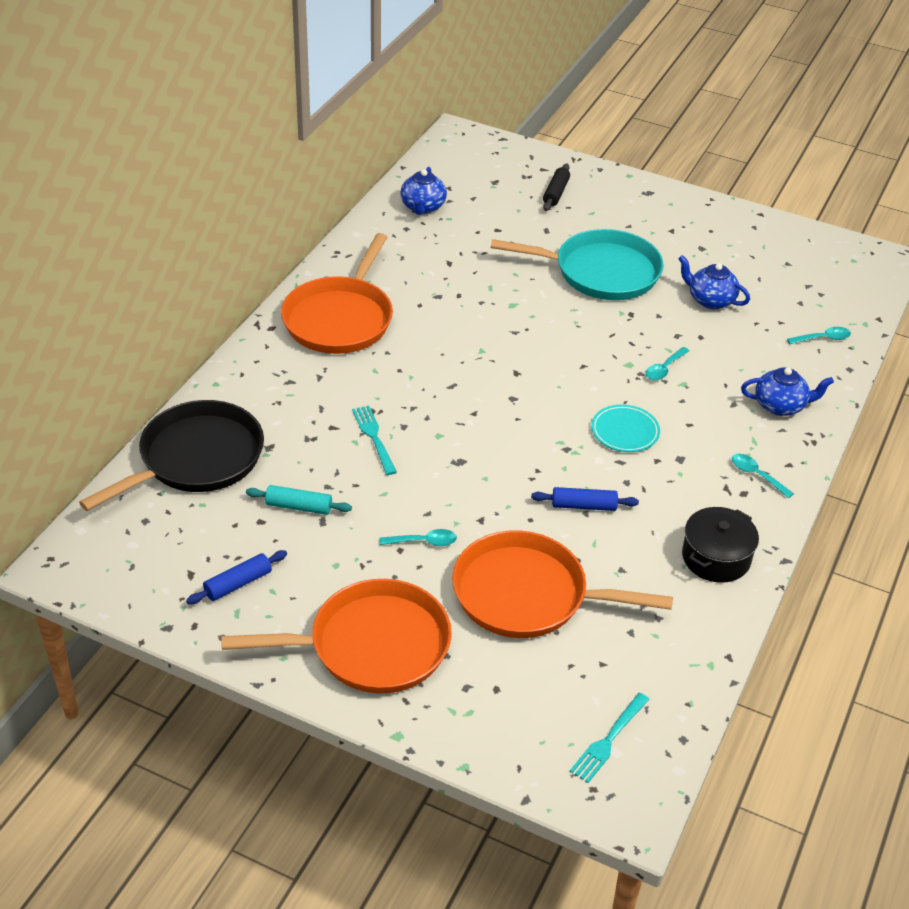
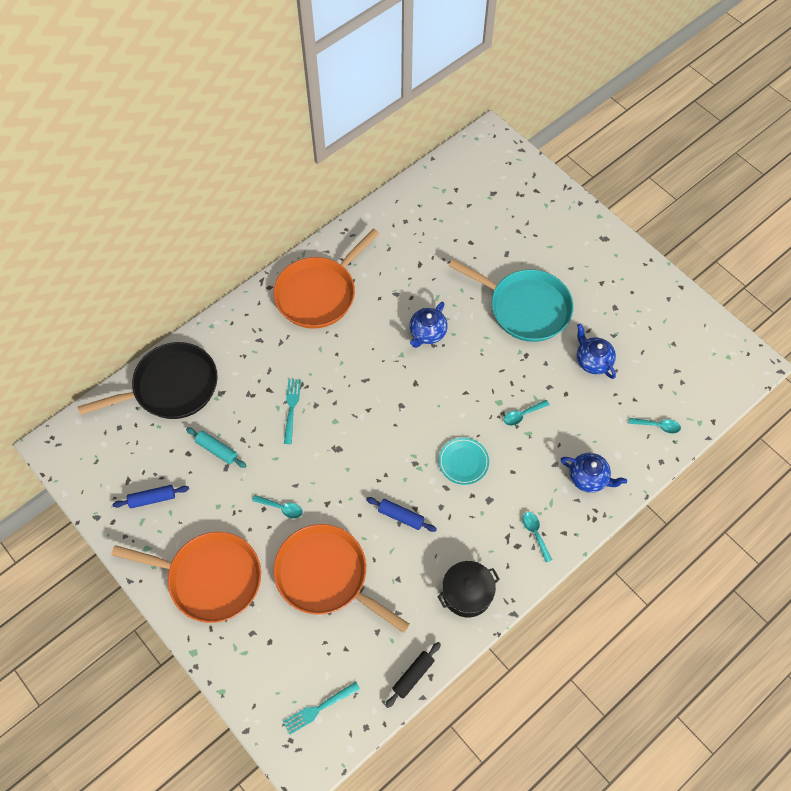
camera: 25 degrees right, 20 degrees up
(423, 207) = (427, 203): blue teapot -> blue teapot (427, 333)
(556, 193) = (533, 218): black rolling pin -> black rolling pin (413, 676)

